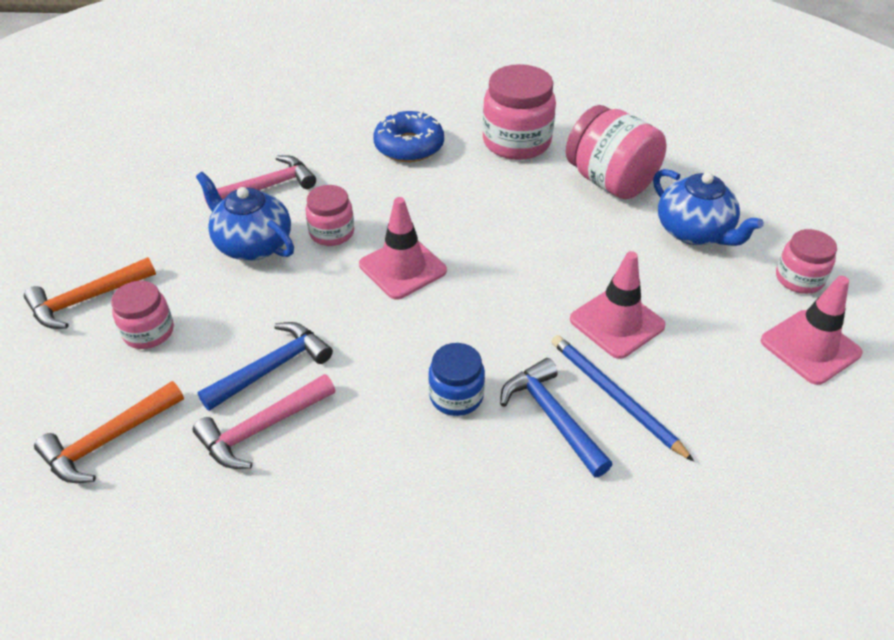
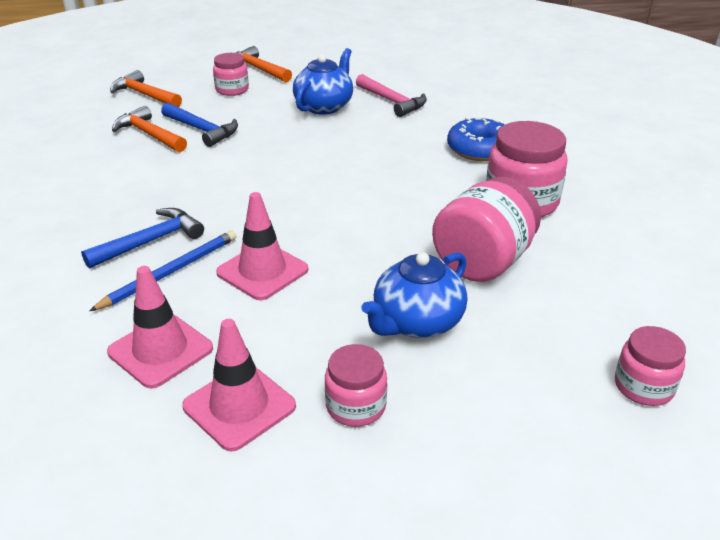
camera: 80 degrees right, 10 degrees down
(262, 428) = (149, 134): pink hammer -> orange hammer
(332, 233) = (347, 131): pink jar -> pink jar (643, 386)
(402, 268) = (313, 163): pink traffic cone -> pink traffic cone (160, 350)
(456, 396) = (174, 198): blue jar -> none

